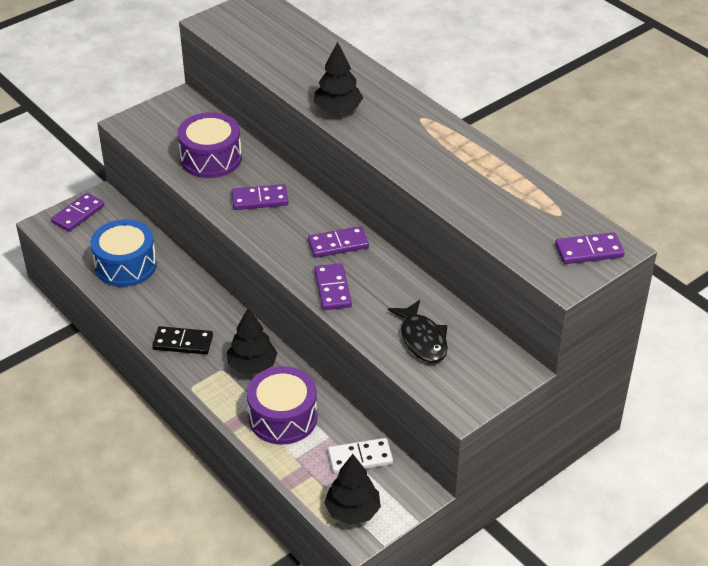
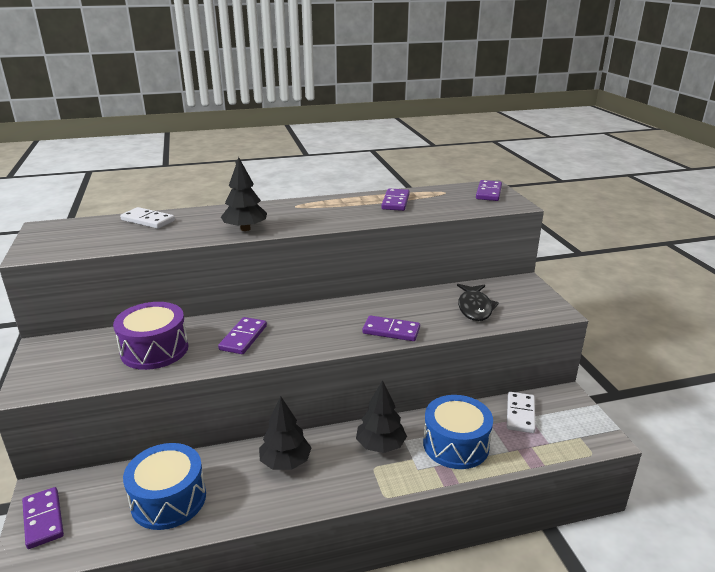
camera: 65 degrees left, 15 degrees down
(183, 343) = (319, 485): black domino -> none
(283, 417) = (456, 444): purple drum -> blue drum
(314, 46) = (148, 220): none -> white domino
(338, 244) = (338, 315): purple domino -> purple domino (395, 202)
(352, 511) = (579, 435): black tree -> black tree (285, 462)
(422, 339) = (475, 308): black fish -> black fish turned 90 degrees clockwise

